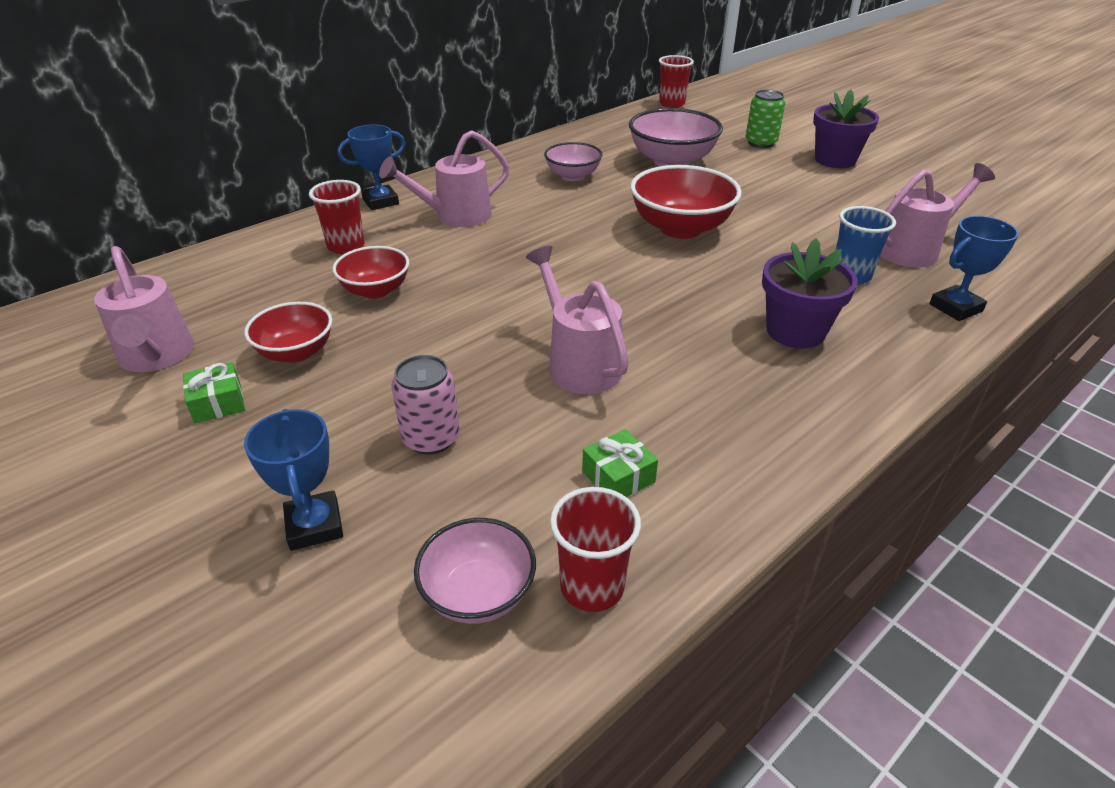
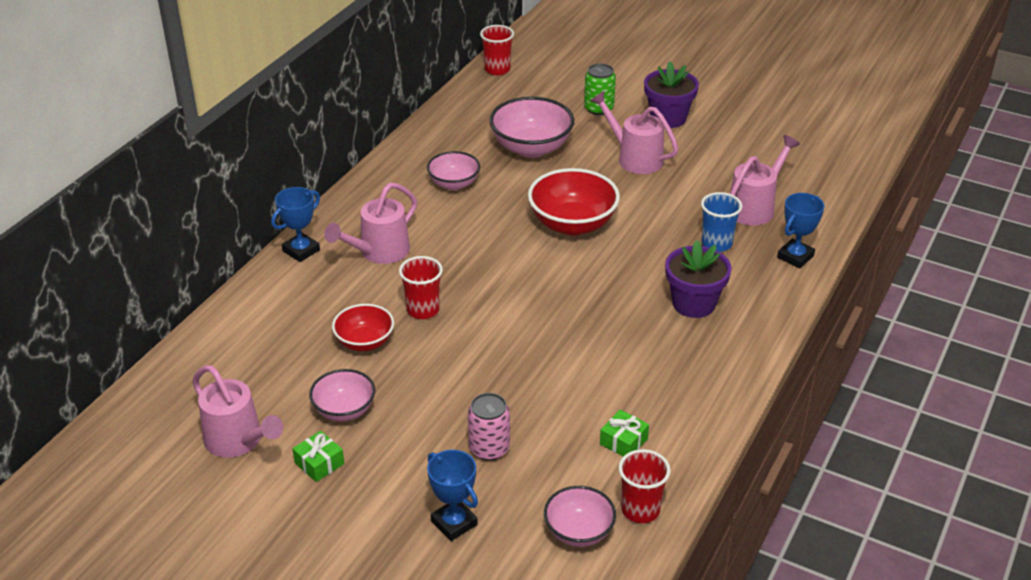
camera: 20 degrees left, 0 degrees up
(296, 352) = (344, 410): red bowl -> pink bowl
(346, 246) = (307, 305): red cup -> red cup (423, 310)
(579, 363) = (556, 367): pink watering can -> pink watering can (634, 158)

